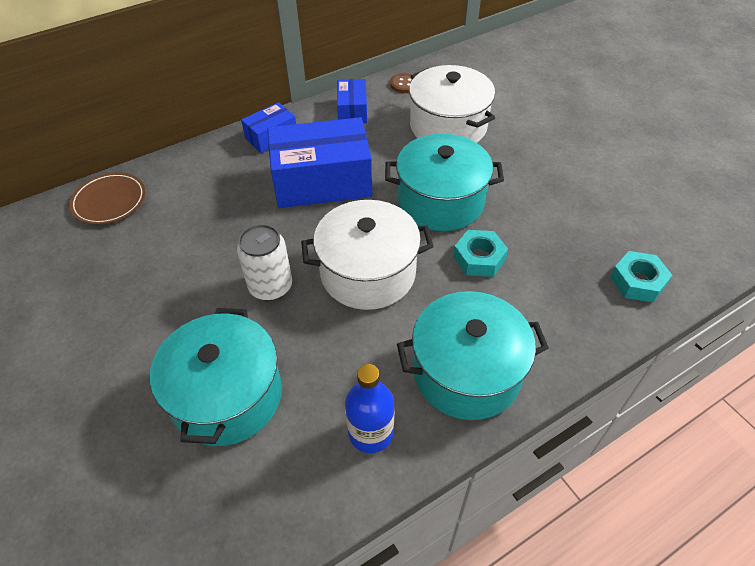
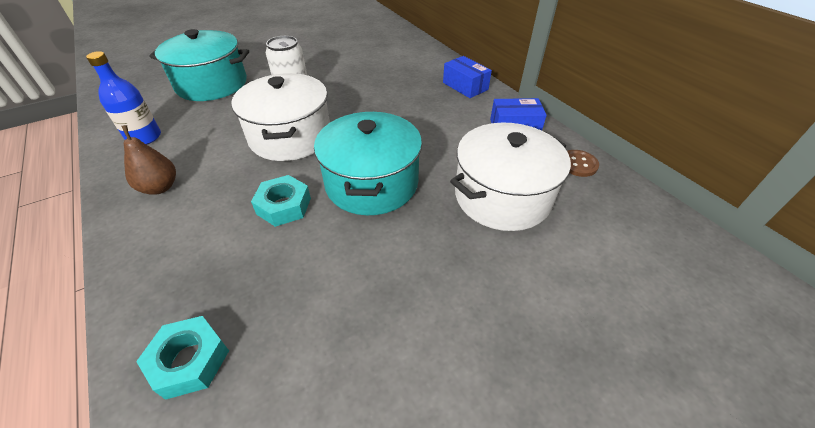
camera: 90 degrees right, 5 degrees down
(109, 201) = (390, 35): brown plate -> none
(322, 181) = (406, 112): blue box -> none
(466, 372) = (160, 187): turquoise pot -> brown pear

